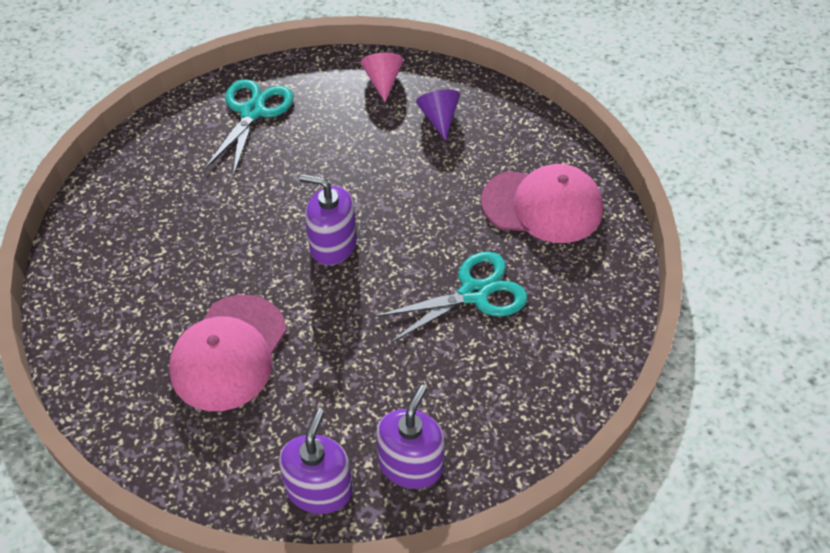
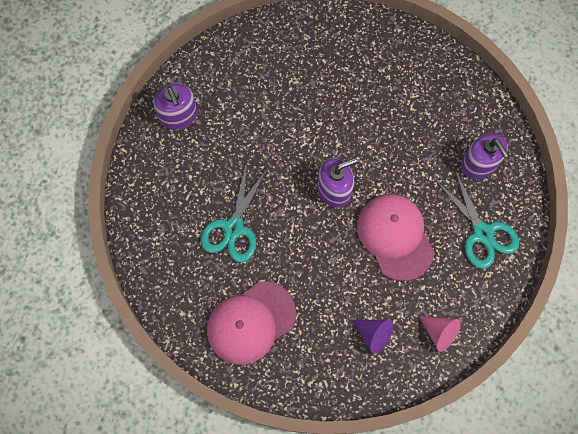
camera: 135 degrees right, 20 degrees up
(229, 352) = (314, 90): pink cap -> pink cap (395, 237)
(319, 489) = (206, 71): purple soap dispenser -> purple soap dispenser (479, 164)

